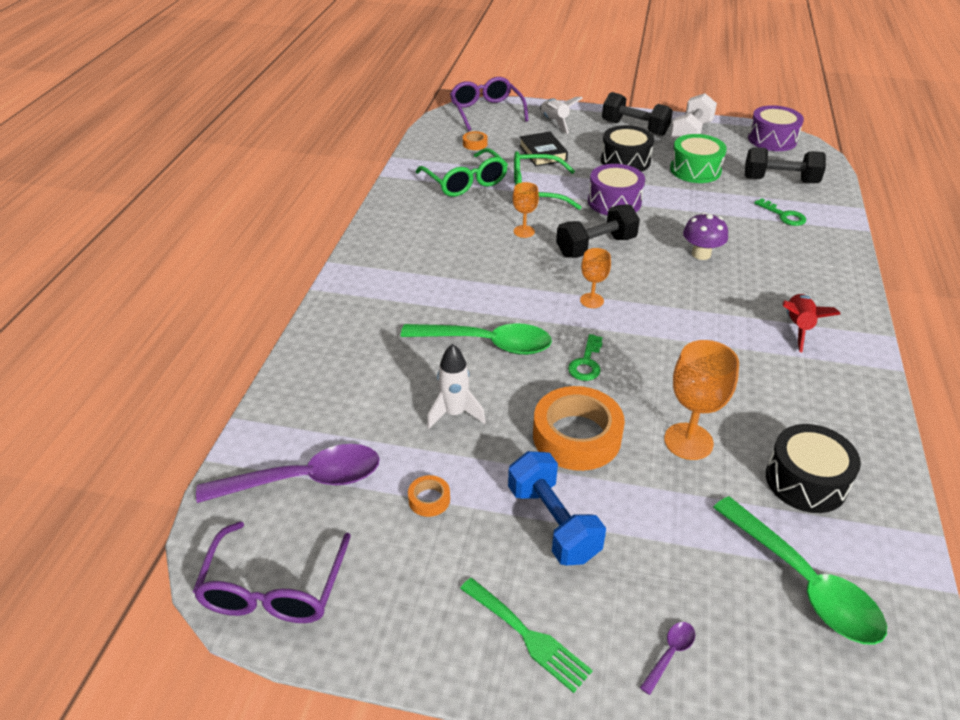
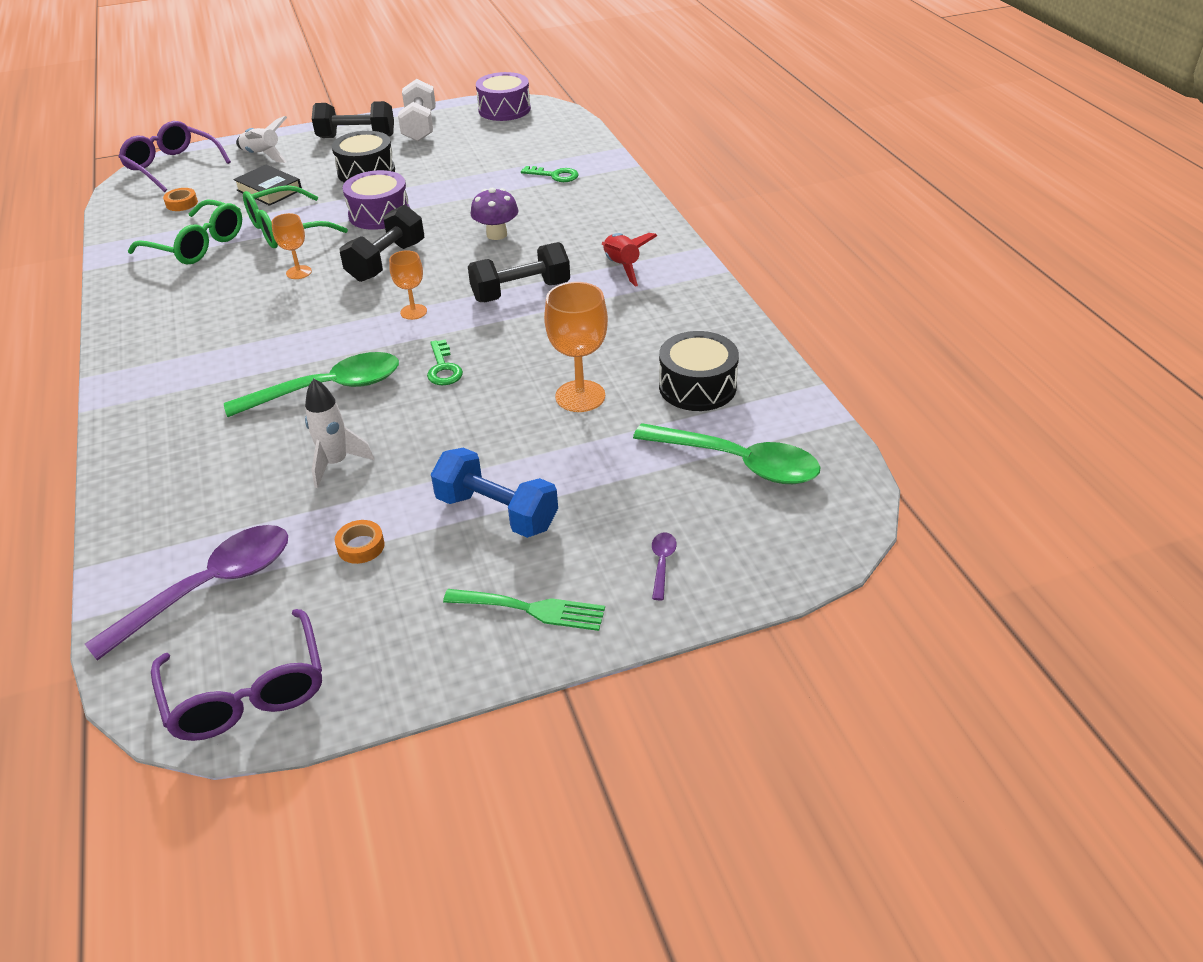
camera: 30 degrees left, 0 degrees up
(576, 436) = (474, 433): orange tape -> none
(695, 170) = (445, 159): green drum -> none
(780, 180) = (533, 145): black dumbbell -> black dumbbell (521, 292)

